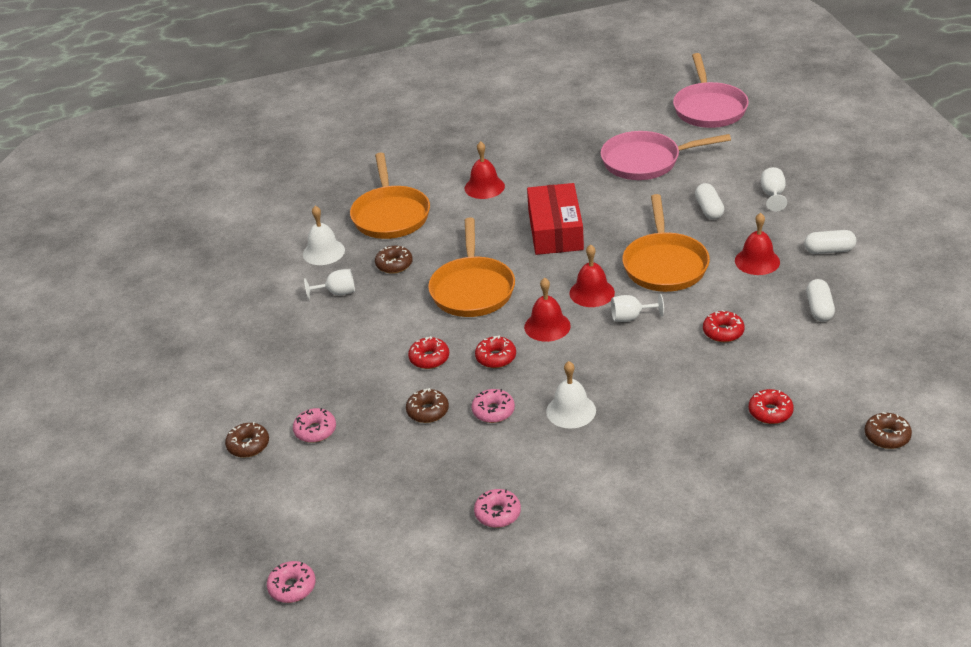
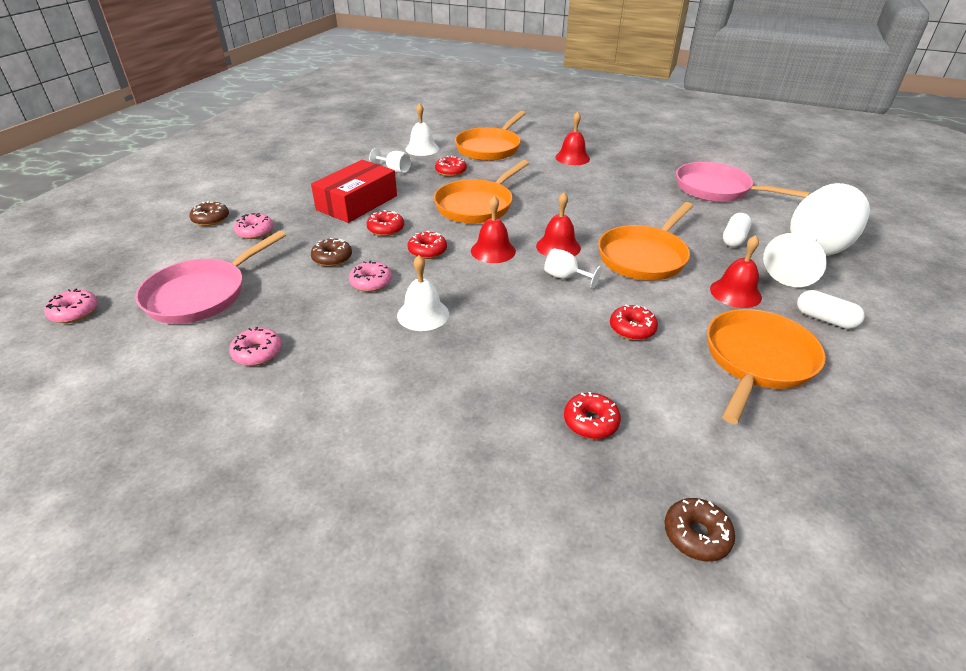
camera: 35 degrees right, 0 degrees up
(394, 264) = (451, 171): brown donut -> red donut
(555, 230) = (586, 199): red box -> red box (357, 203)
(709, 108) = (816, 180): pink pan -> pink pan (202, 294)
(773, 195) = (810, 254): white goblet -> white goblet, size x2.43
(819, 309) = (757, 361): white capsule -> orange pan

